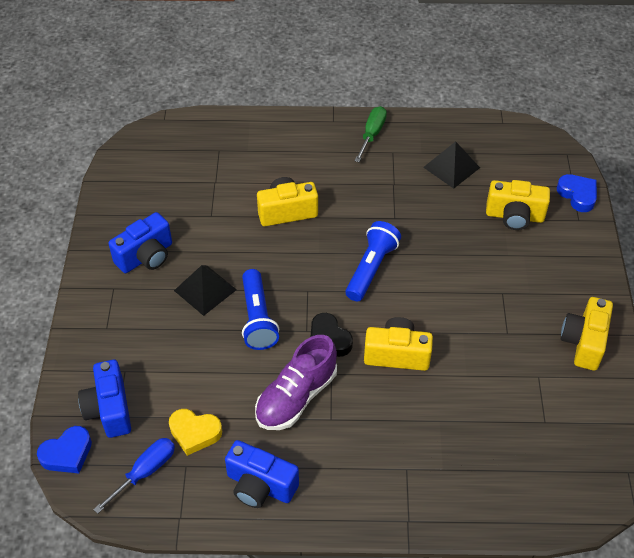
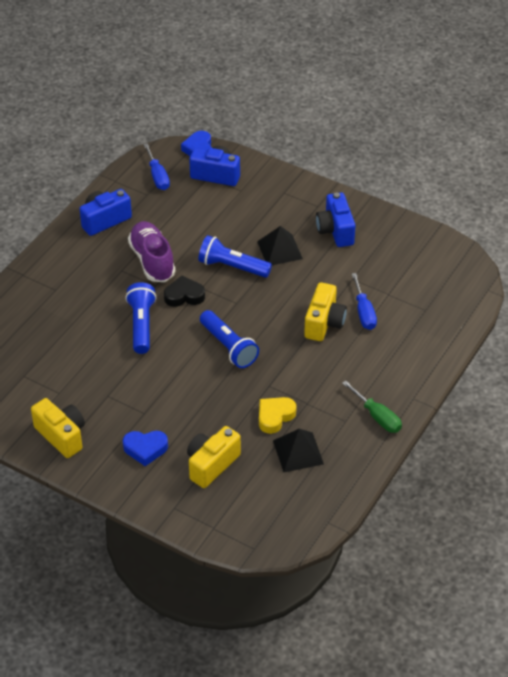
camera: 120 degrees right, 5 degrees down
(194, 433) = (166, 205): yellow heart -> yellow heart (275, 416)
(252, 189) = (364, 312): none -> blue screwdriver
(397, 354) = (142, 325): yellow camera -> blue flashlight
(577, 195) = (200, 524): blue heart -> blue heart (145, 449)

